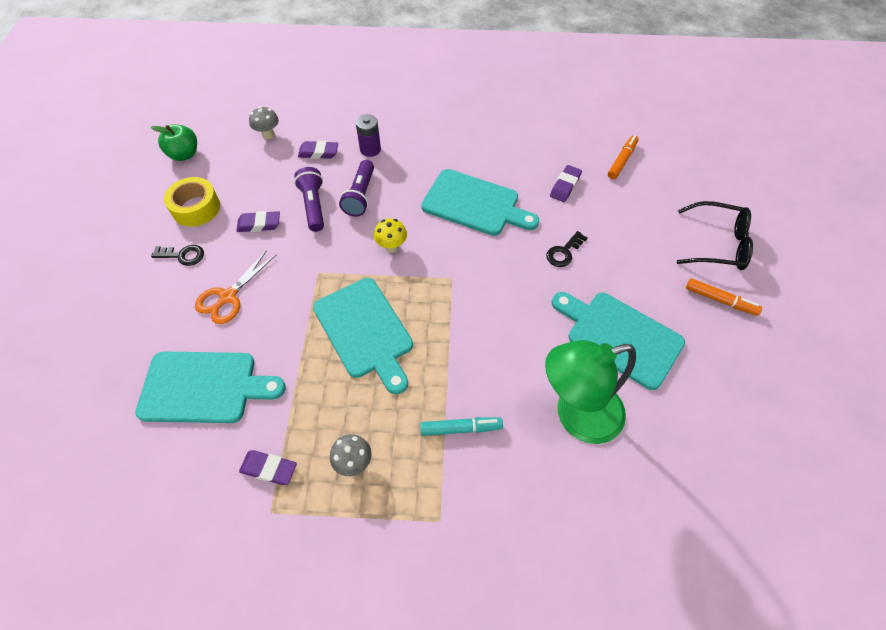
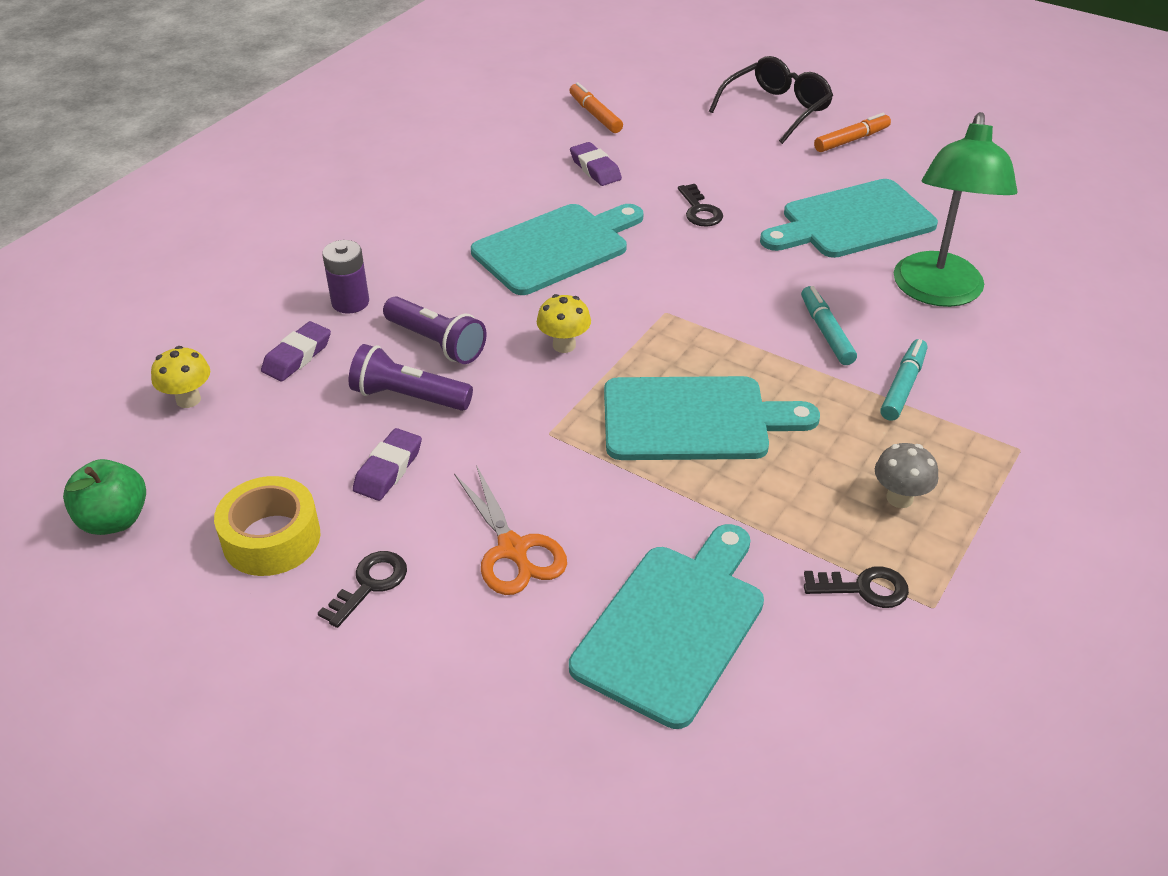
camera: 60 degrees left, 15 degrees down
(268, 134) = (188, 399): grey mushroom -> yellow mushroom
(269, 469) = (864, 588): purple eraser -> black key
(487, 366) = (826, 332): none -> turquoise marker

